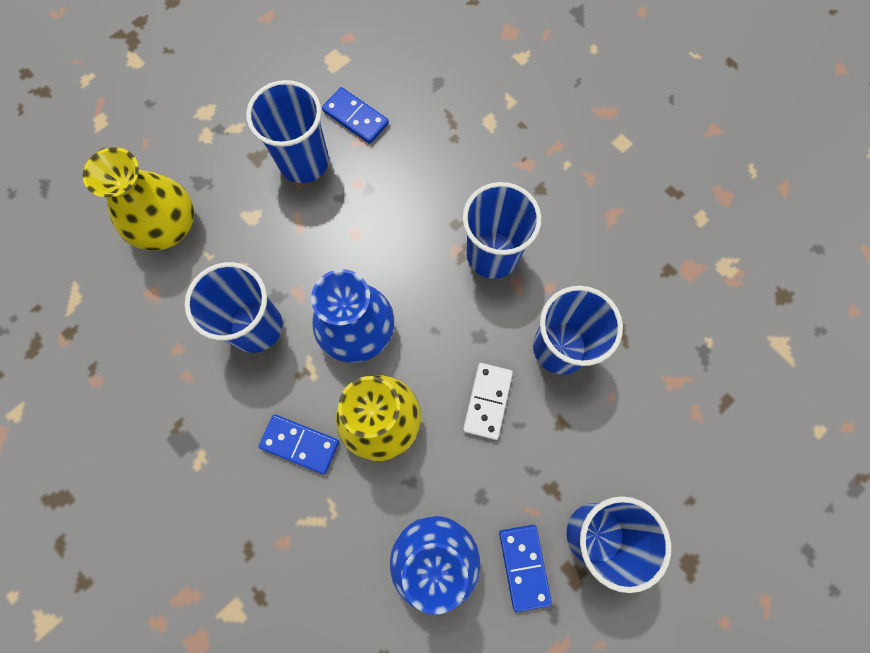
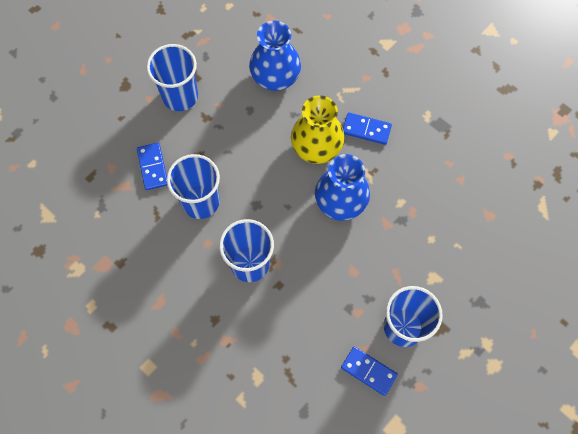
camera: 175 degrees right, 5 degrees down
(167, 226) = (494, 265): yellow vase -> none
(256, 326) = (411, 198): blue cup -> none
(487, 401) = (248, 164): white domino -> none
(524, 566) = (222, 77): blue domino -> blue domino (152, 167)

